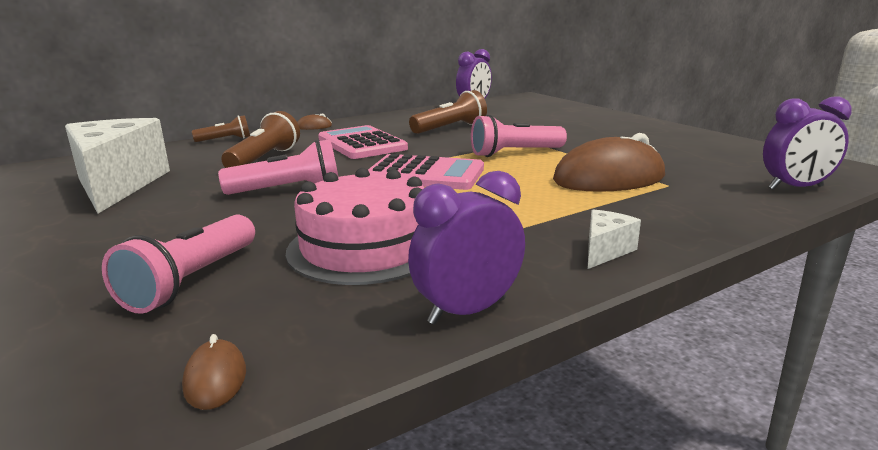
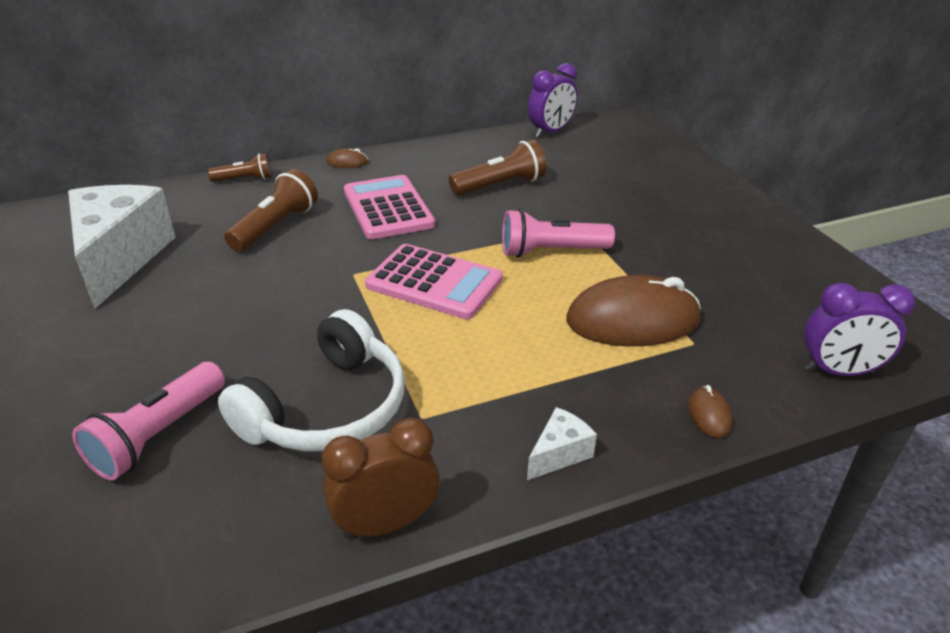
camera: 10 degrees right, 15 degrees up
(215, 379) = (150, 573): brown mouse -> brown mouse (709, 415)
(289, 190) = (284, 293): pink flashlight -> none
(365, 247) = (327, 408): pink cake -> white headphones
(467, 311) = (385, 524): purple clock -> brown clock

